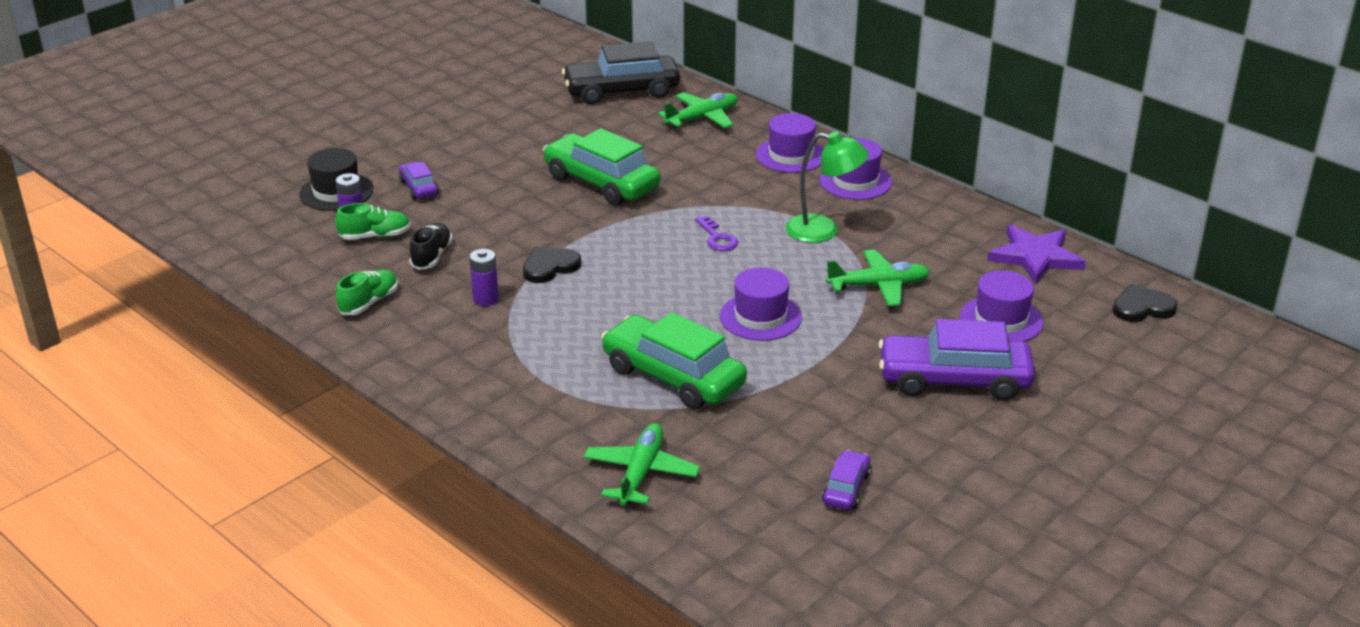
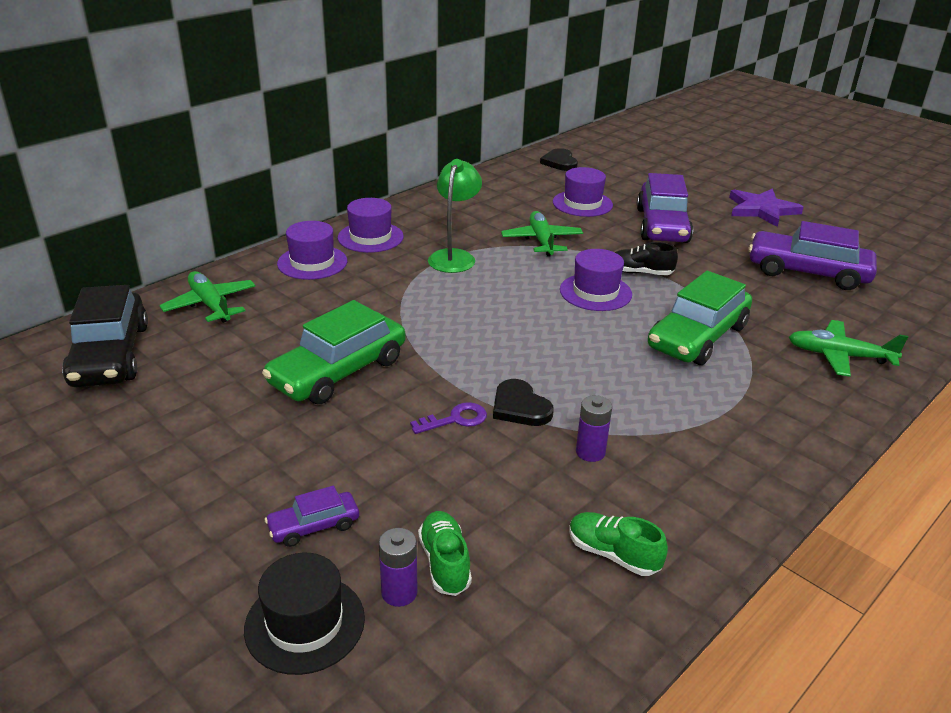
camera: 90 degrees left, 0 degrees up
(431, 256) = (498, 502): black shoe -> black shoe (640, 273)
(717, 238) = (464, 306): purple key -> purple key (456, 419)
(846, 488) = (807, 272): purple car -> purple car, size x2.06
(1035, 257) = (497, 184): purple star -> purple star (761, 210)

